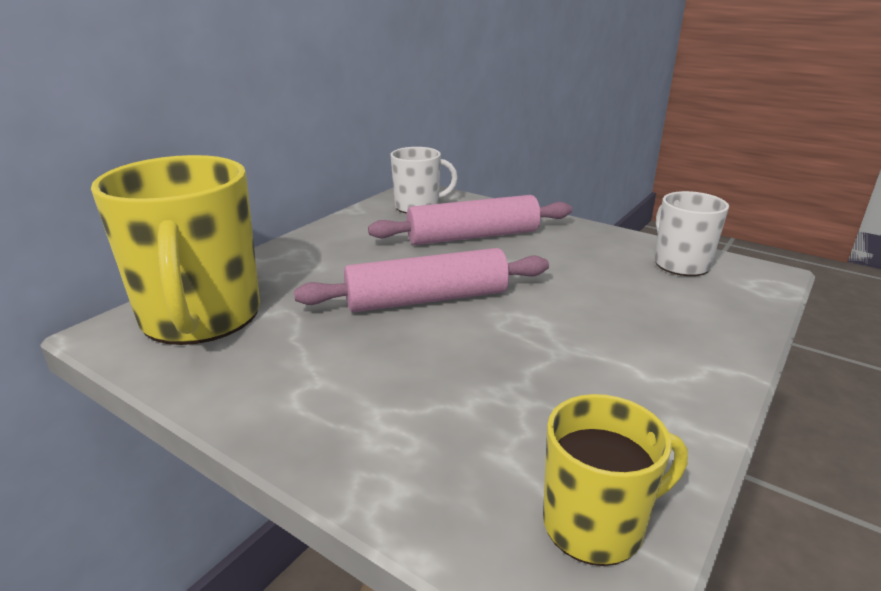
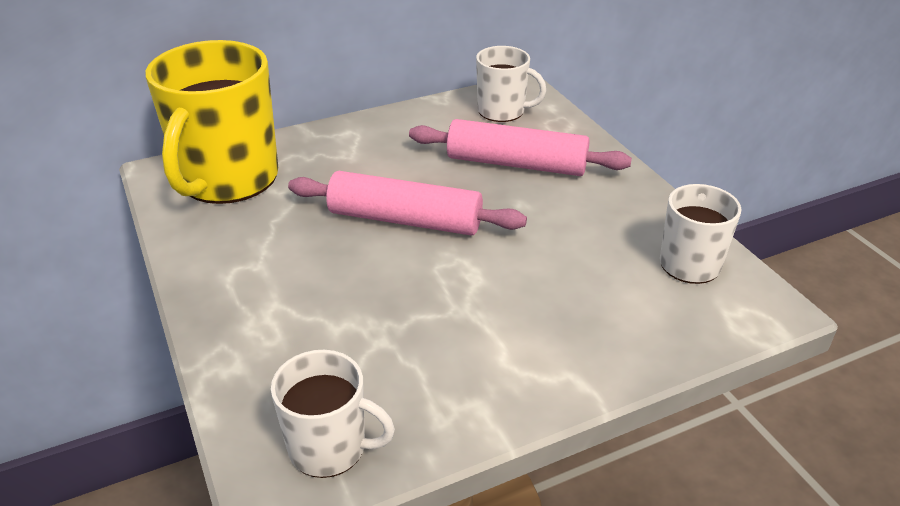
camera: 30 degrees right, 10 degrees up
(595, 524) = (329, 447): yellow mug -> white mug

